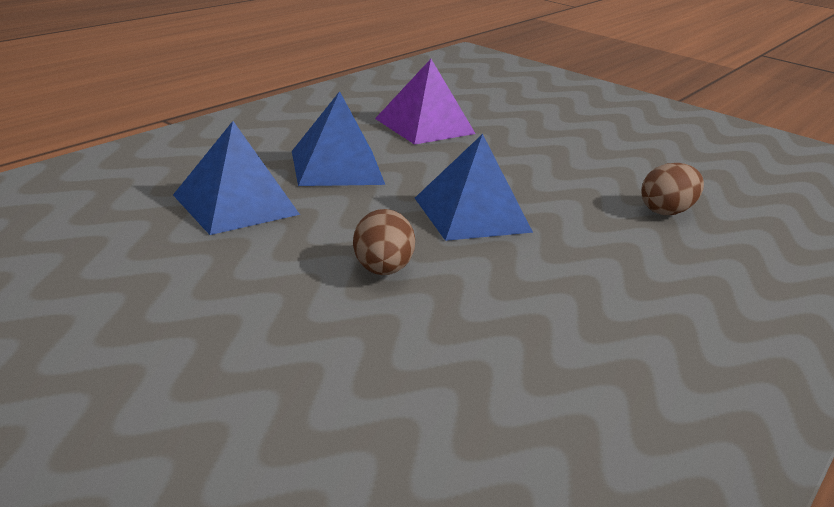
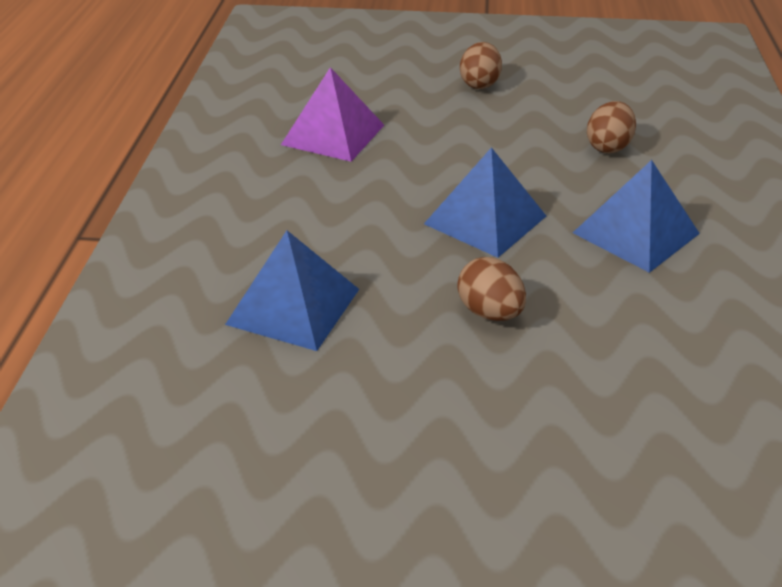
camera: 30 degrees left, 10 degrees up
(337, 167) = (322, 220): blue pyramid -> blue pyramid (636, 233)
(599, 136) = (479, 84): none -> brown egg

